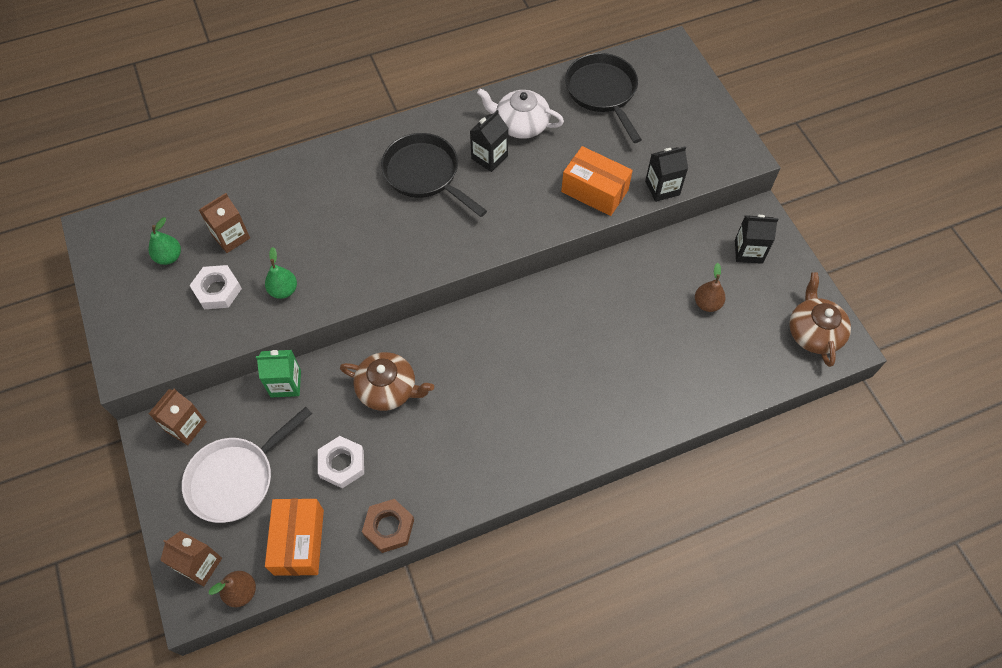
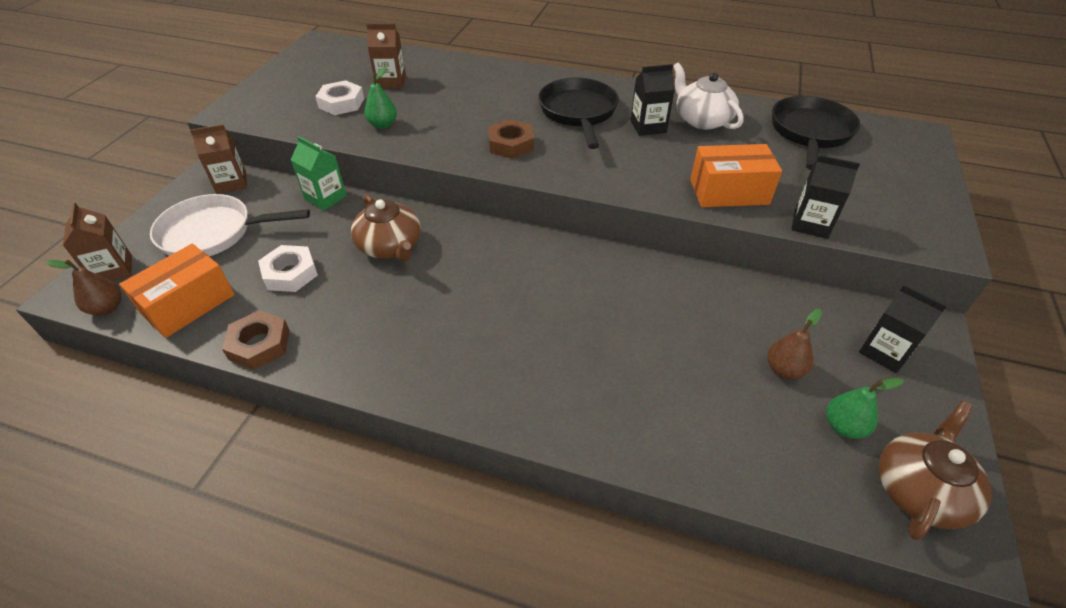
camera: 40 degrees right, 15 degrees down
(169, 257) = (339, 73): green pear -> green pear (843, 426)
(407, 243) = (511, 144): none -> brown nut
(594, 191) = (729, 192): orange box -> orange box turned 75 degrees counterclockwise

